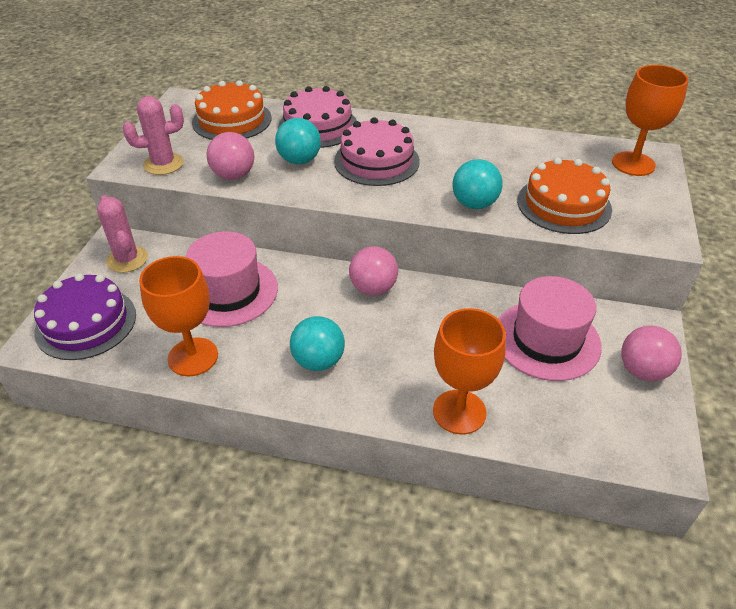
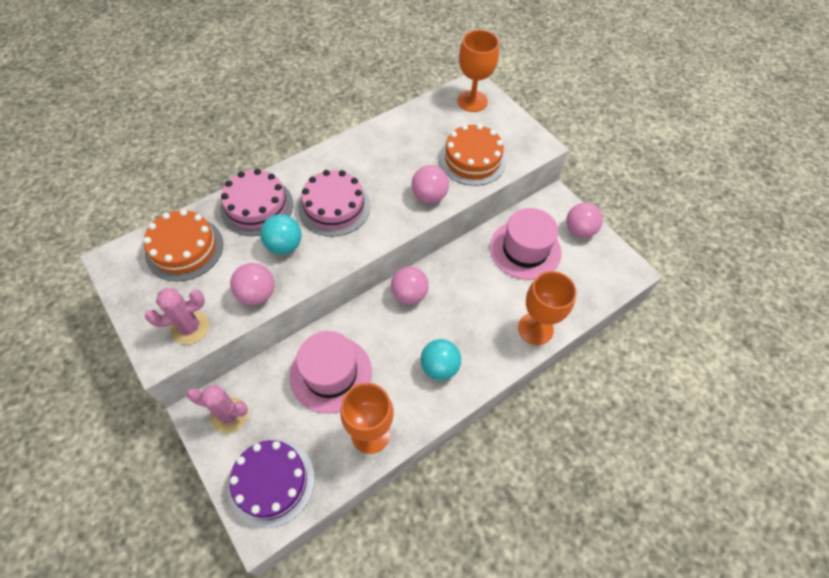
camera: 50 degrees left, 15 degrees up
(163, 164) = (190, 327): pink cactus -> pink cactus turned 45 degrees clockwise
(474, 204) = (429, 196): turquoise ball -> pink ball

